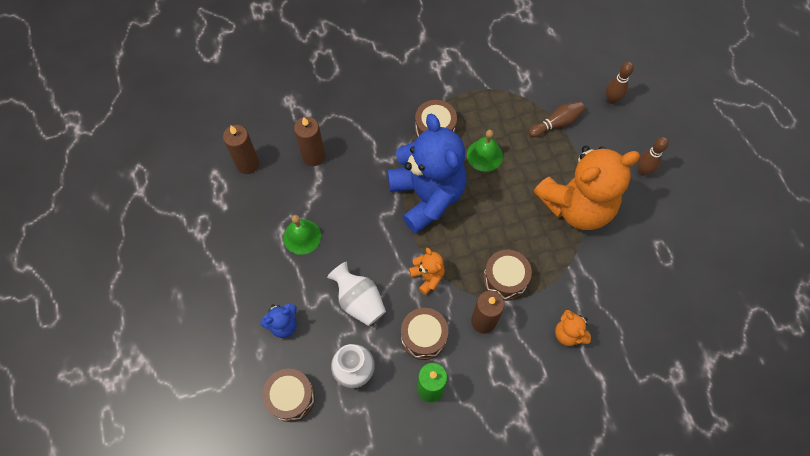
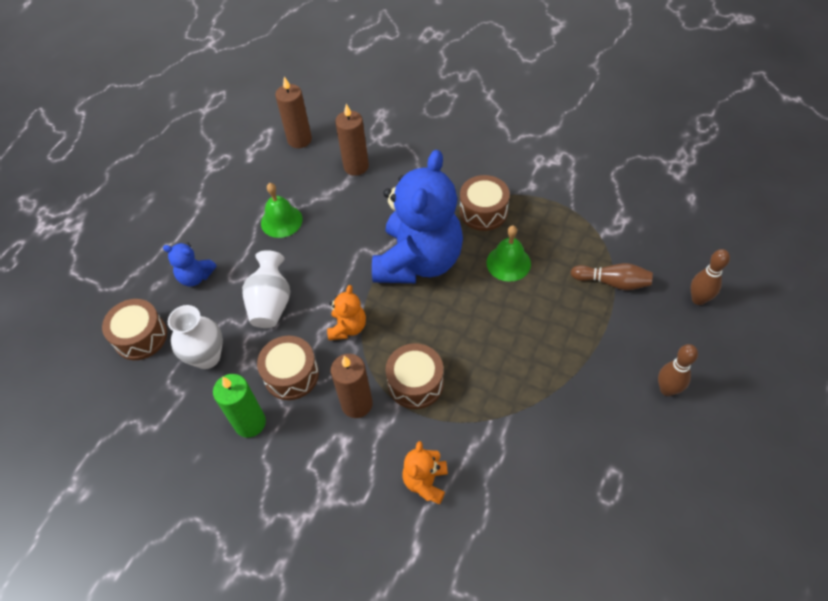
camera: 45 degrees right, 10 degrees down
(576, 206) = (556, 371): orange teddy bear -> none

